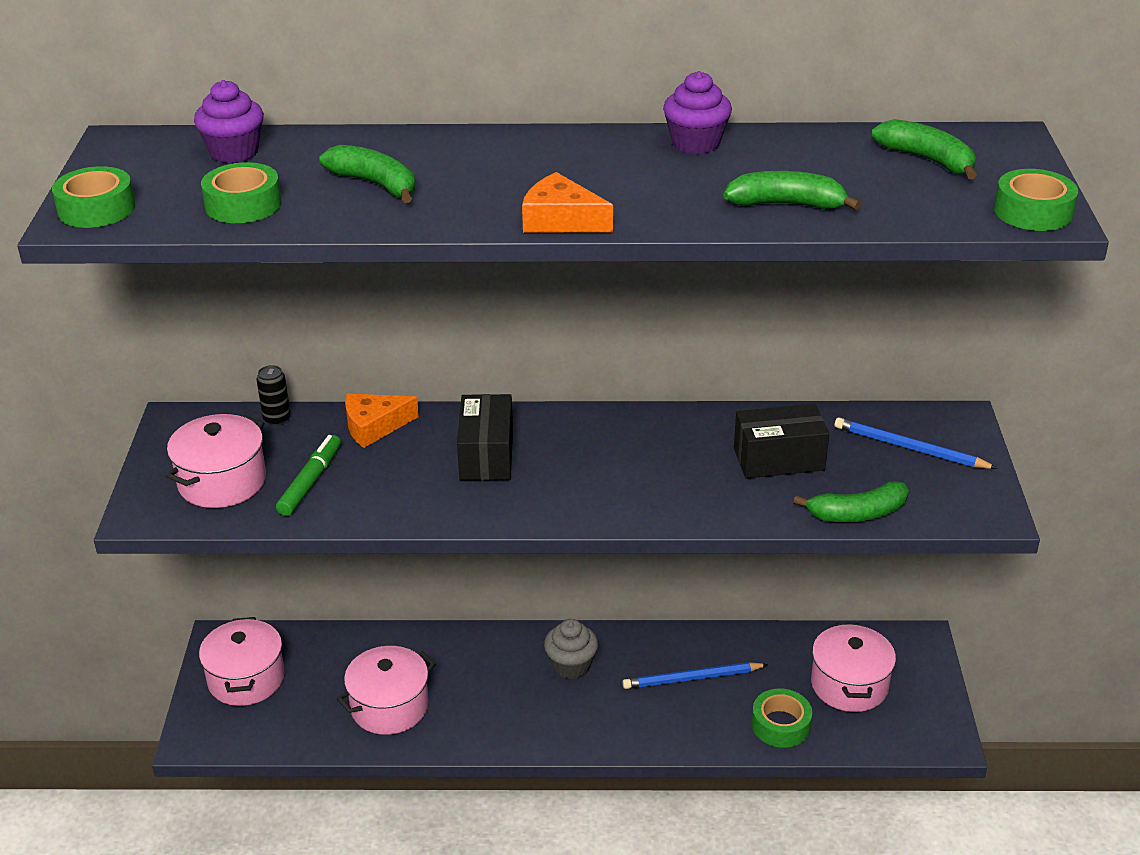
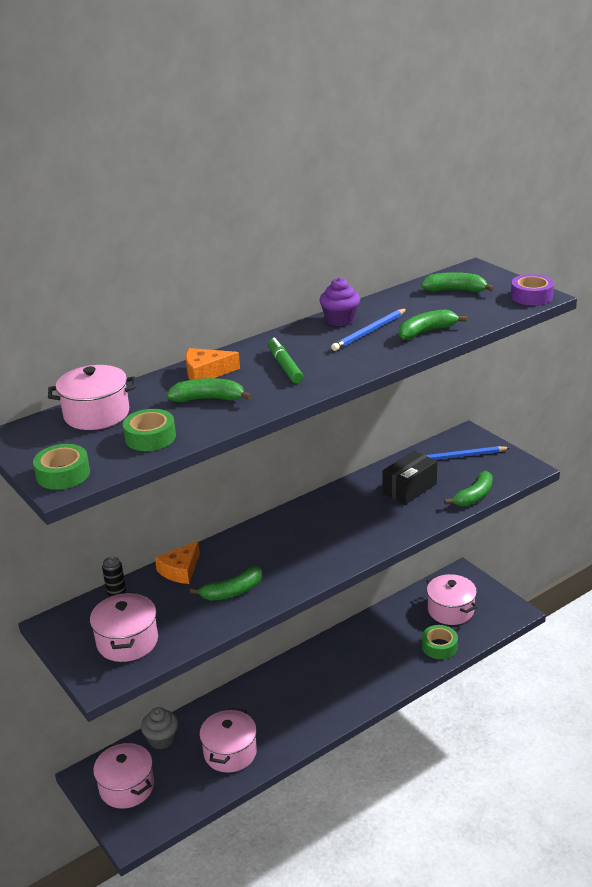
camera: 35 degrees left, 5 degrees down
(234, 152) = (96, 414): purple cupcake -> pink pot
(310, 482) = (181, 615): green marker -> green marker (285, 366)
(398, 483) = (232, 592): none -> green banana
(486, 455) = (262, 555): black box -> none
(560, 220) = (334, 379): orange cheese -> orange cheese (206, 373)
(571, 665) = (307, 675): grey cupcake -> grey cupcake (162, 739)
(692, 678) = (374, 648): blue pencil -> blue pencil (369, 332)
(1033, 212) = (531, 296): green tape -> purple tape

